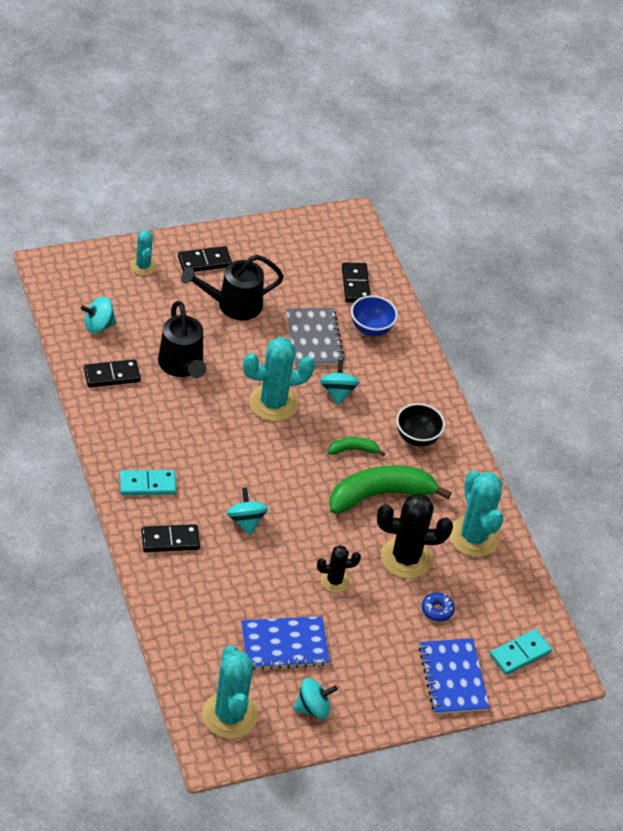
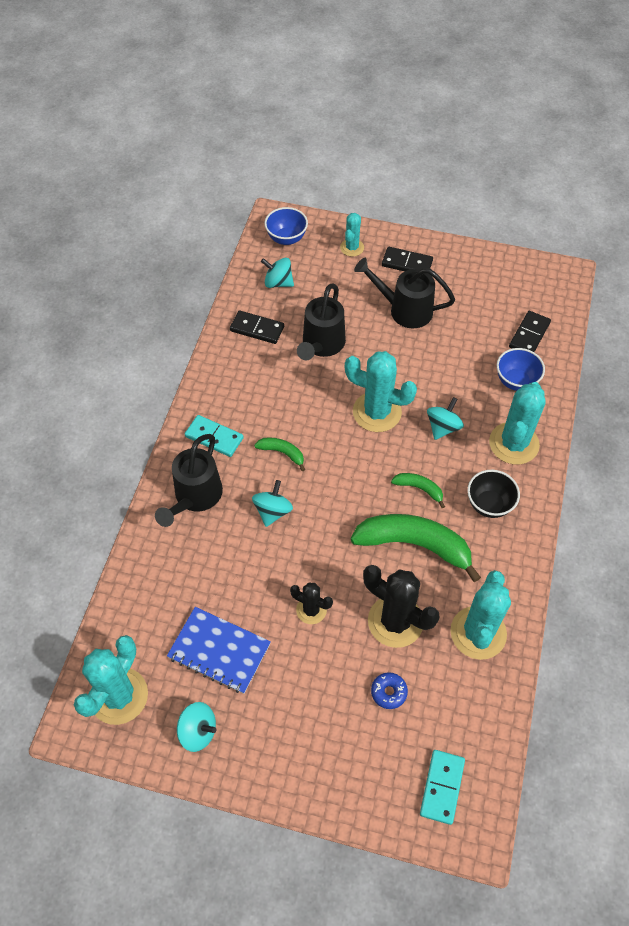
camera: 40 degrees right, 10 degrees up
(74, 281) = (286, 238): none -> blue bowl
(170, 540) = (195, 497): black domino -> black watering can
(217, 471) = (282, 453): none -> green banana
(313, 338) = (455, 368): grey notebook -> none
(404, 381) = (514, 443): none -> turquoise cactus
(453, 678) = (354, 776): blue notebook -> none
(520, 654) = (442, 787): turquoise domino -> turquoise domino turned 75 degrees counterclockwise

